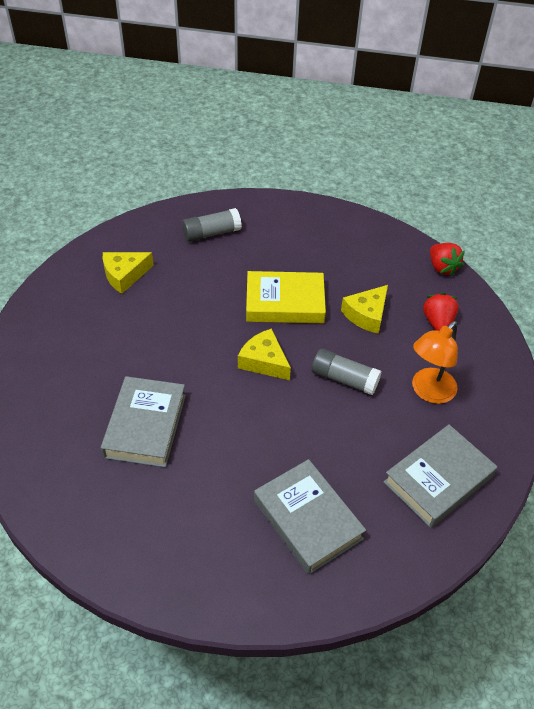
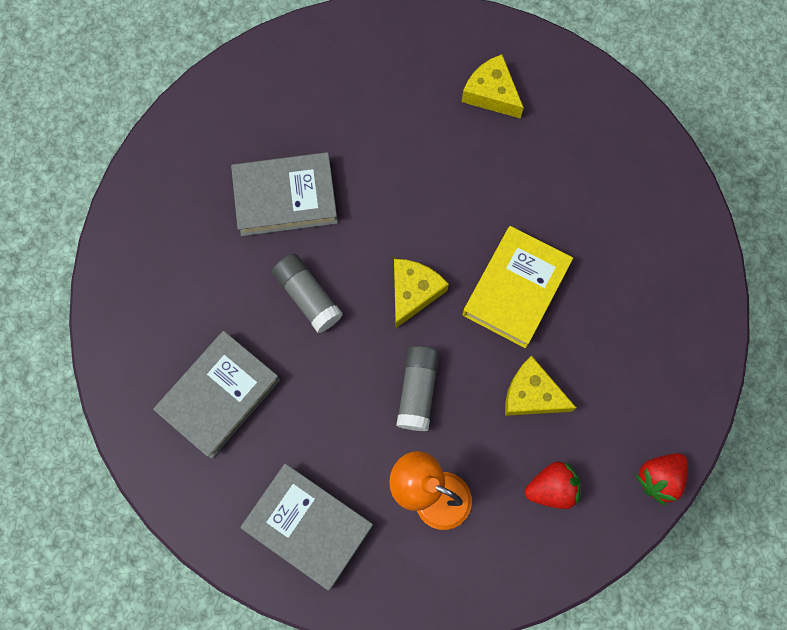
camera: 75 degrees right, 25 degrees up
(211, 233) = (604, 165): grey glue stick -> grey glue stick (308, 297)
(285, 302) = (516, 289): yellow book -> yellow book turned 45 degrees clockwise

